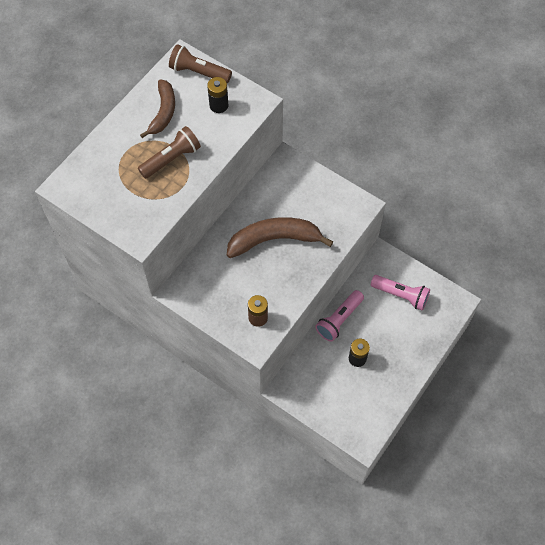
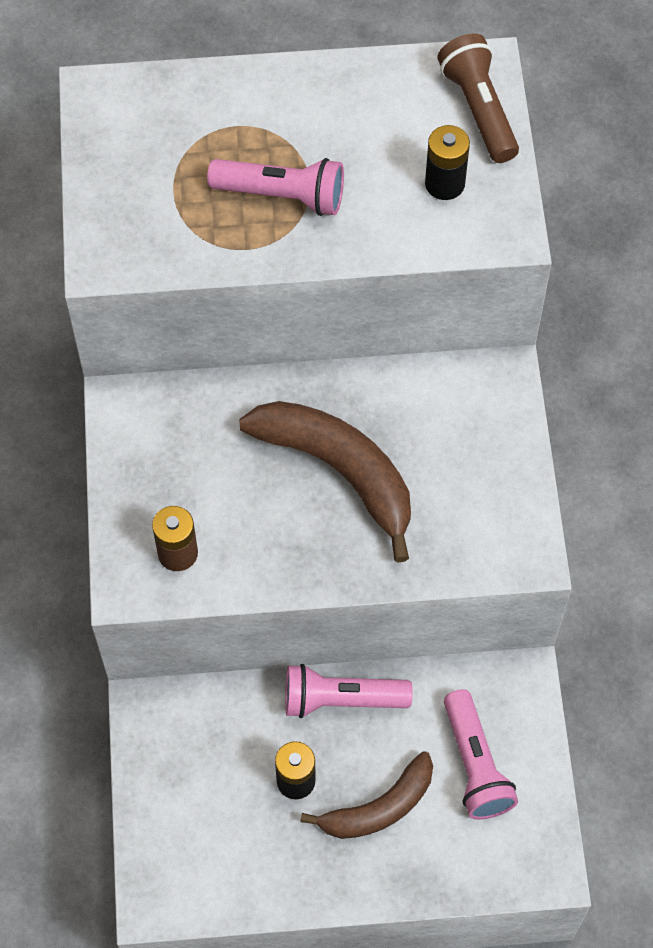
camera: 50 degrees right, 0 degrees up
(163, 112) = (356, 120): brown banana -> brown banana (379, 807)
(171, 159) = (282, 195): brown flashlight -> pink flashlight

